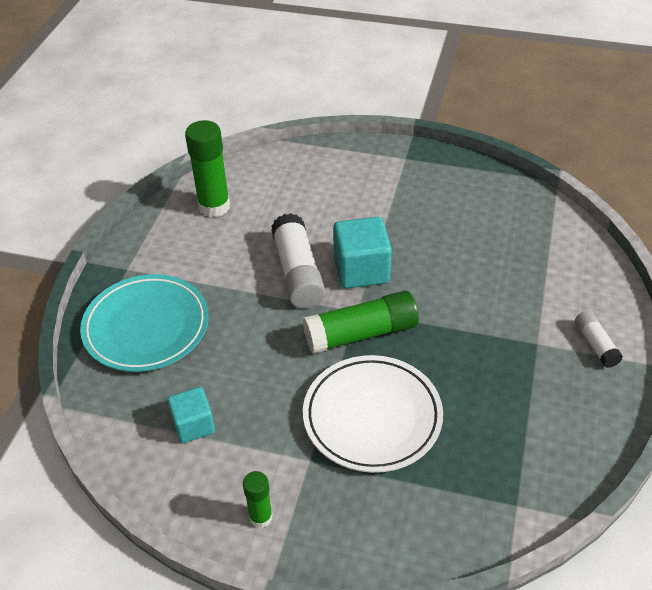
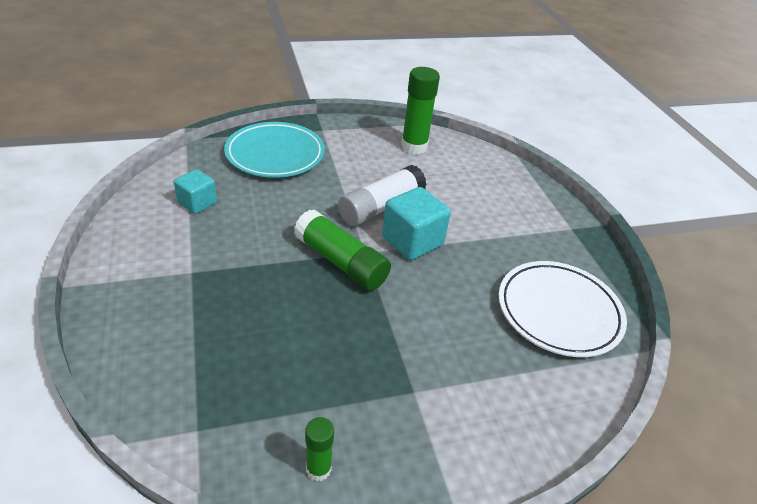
camera: 55 degrees right, 5 degrees down
(261, 517) = (125, 262): green glue stick -> green glue stick (318, 469)
(372, 417) = (254, 295): white plate -> white plate (558, 312)
(595, 344) = (447, 446): white glue stick -> none

